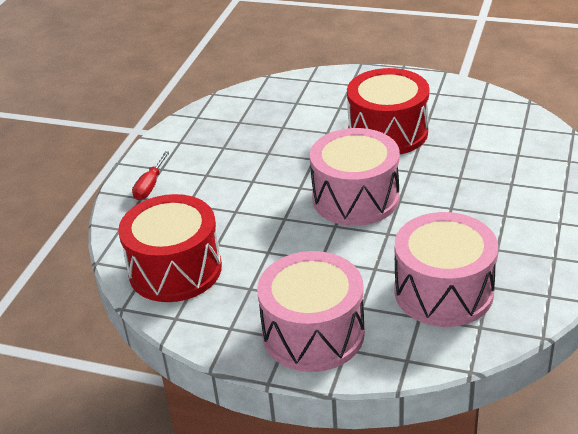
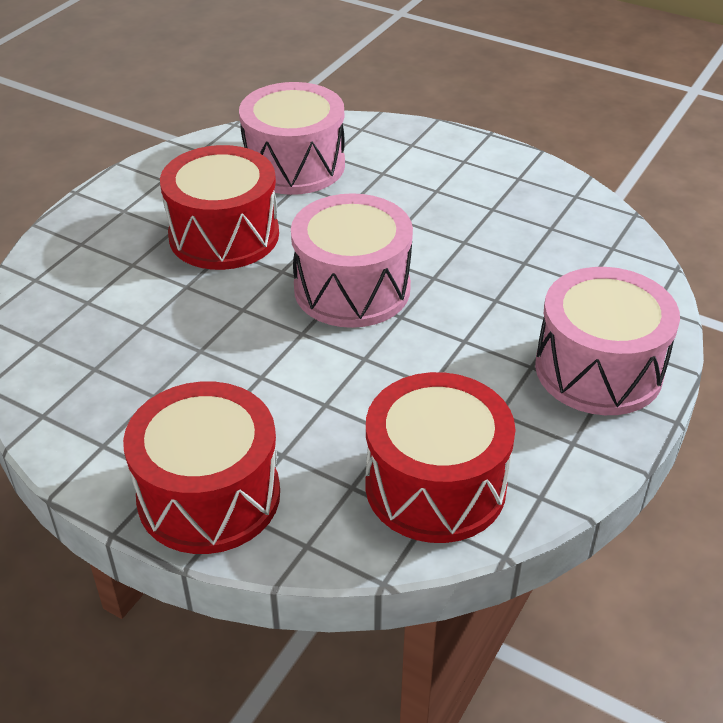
camera: 80 degrees left, 5 degrees up
(150, 186) = (209, 495): red screwdriver -> red drum
(443, 291) = (551, 259): pink drum -> pink drum (294, 165)

